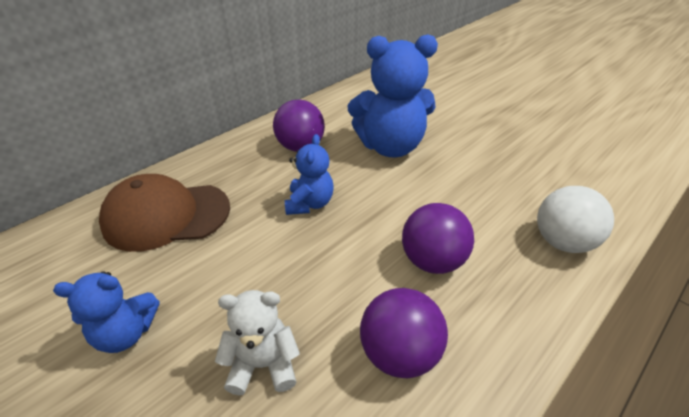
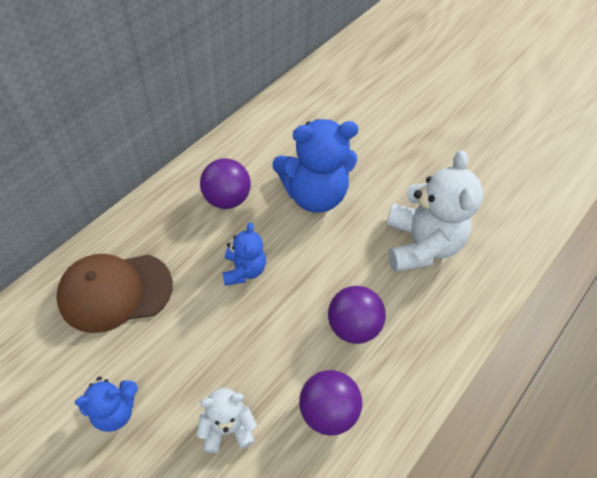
camera: 10 degrees left, 15 degrees up
(508, 190) = (420, 244): none -> white teddy bear
(562, 242) = (459, 299): white ball -> none

